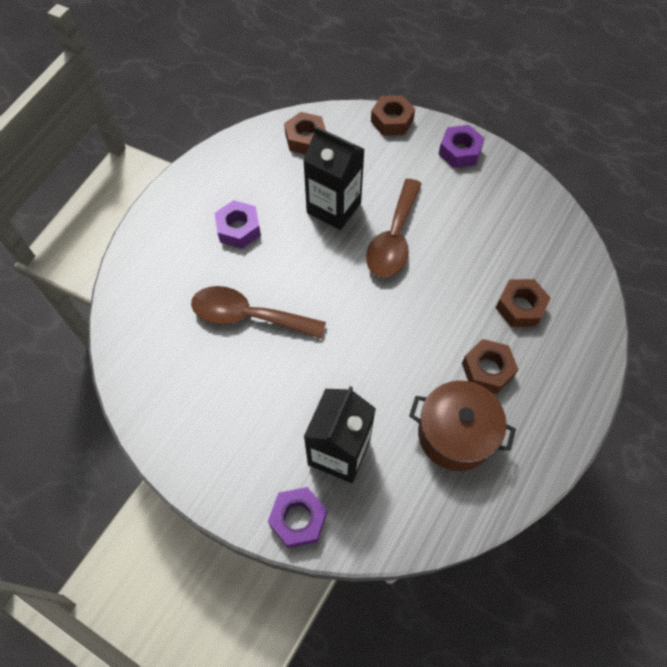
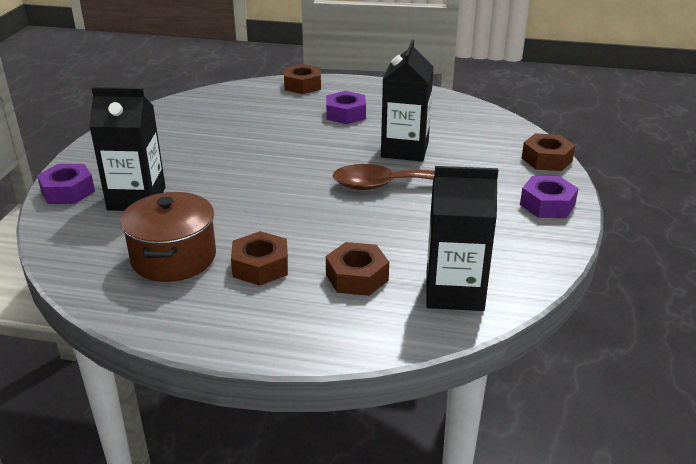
camera: 70 degrees right, 30 degrees down
(248, 316) = (258, 135): brown spoon -> none
(306, 139) = (475, 123): brown nut -> brown nut (302, 85)
(554, 253) = (454, 292): none -> black carton

